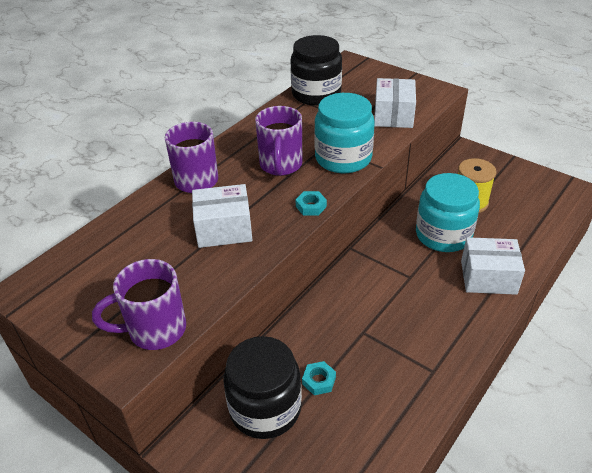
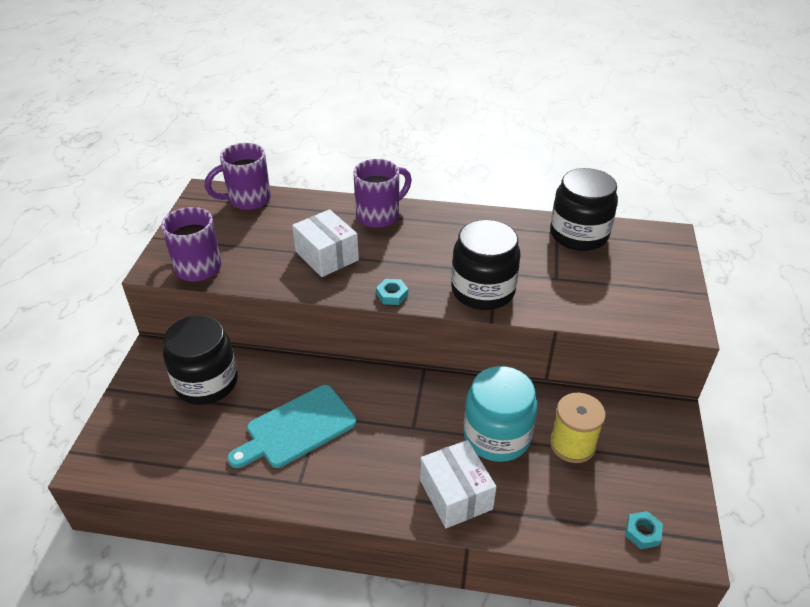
camera: 60 degrees right, 0 degrees up
(281, 166) = (437, 255): purple mug -> purple mug (247, 200)
(319, 380) = (249, 405): turquoise nut -> turquoise nut (642, 532)
(343, 158) = (483, 290): turquoise jar -> black jar
(369, 352) = (297, 428): none -> turquoise cutting board
(393, 115) = (594, 302): white box -> none

